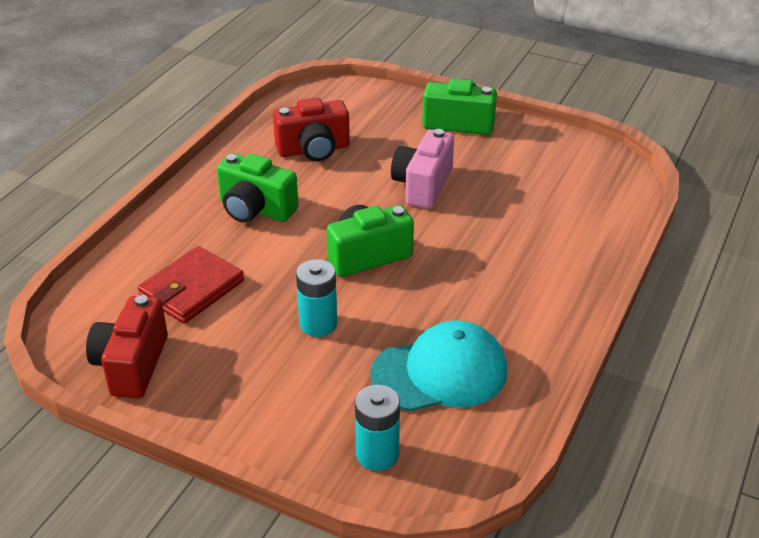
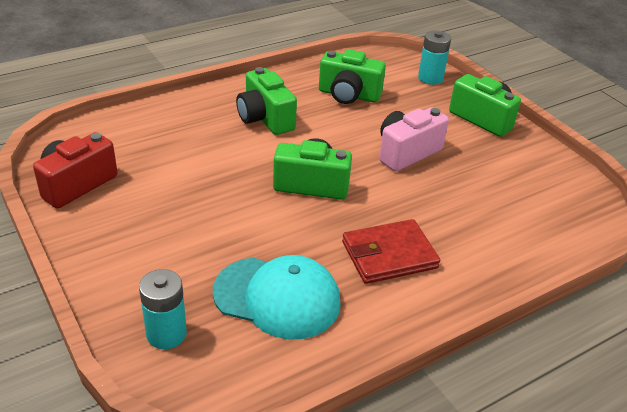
camera: 30 degrees right, 0 degrees up
(192, 289) = (166, 152): red wallet -> red wallet (389, 255)
(313, 150) = (348, 95): red camera -> green camera
(318, 324) = (225, 216): turquoise battery -> turquoise battery (430, 78)

